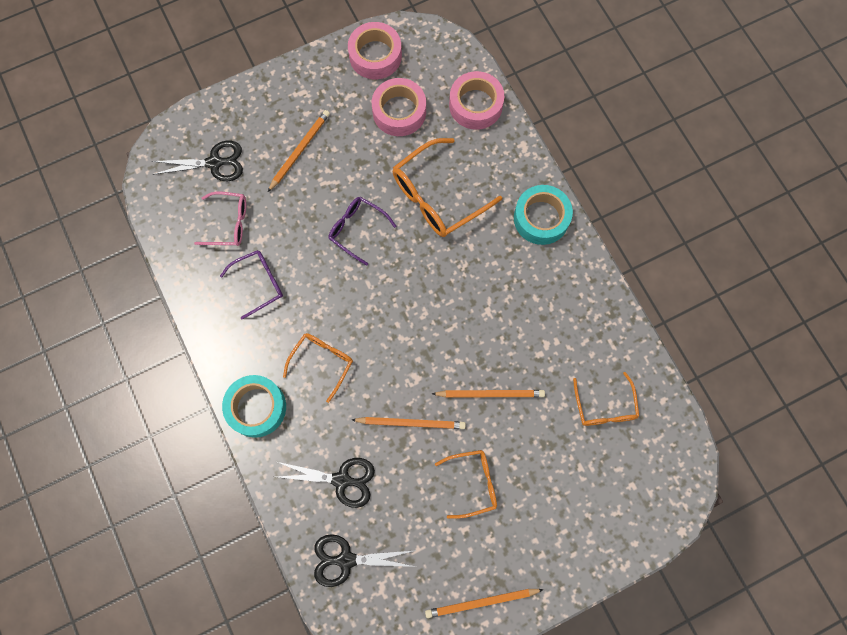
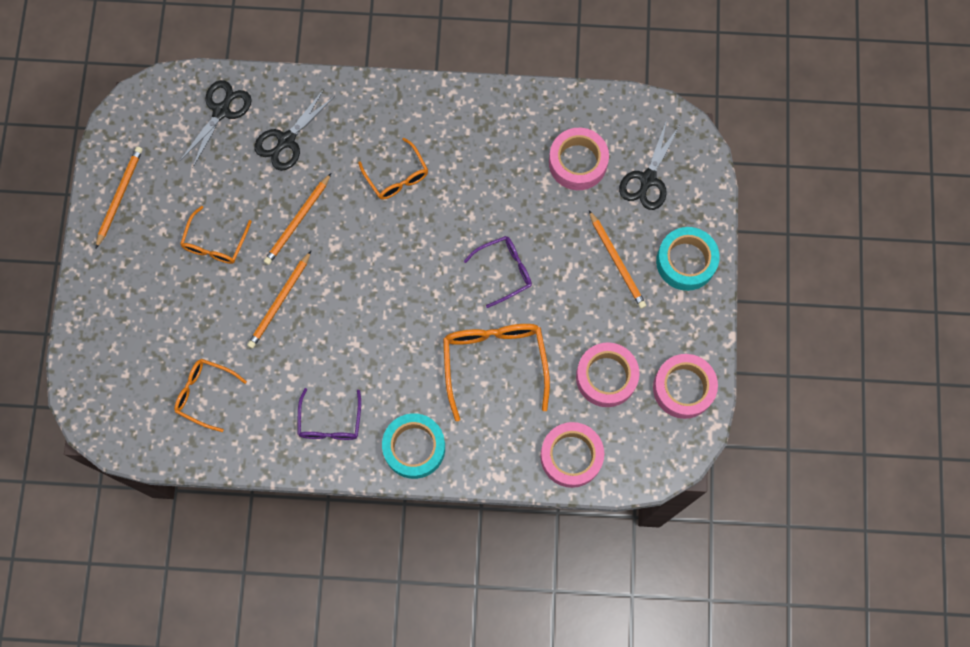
camera: 120 degrees right, 0 degrees up
(229, 223) = (577, 162): pink glasses -> pink tape
(256, 407) = (390, 104): turquoise tape -> turquoise tape (686, 261)
(259, 283) = (503, 160): purple glasses -> purple glasses (330, 422)

